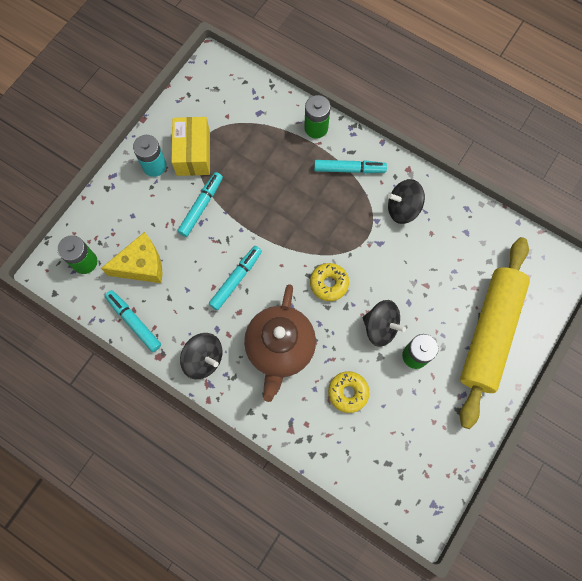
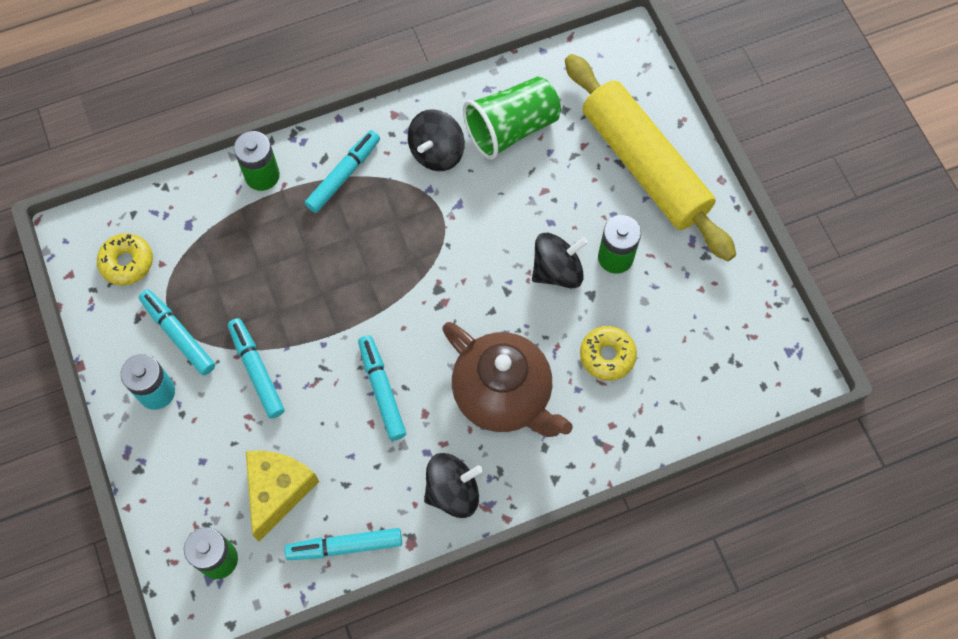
camera: 55 degrees left, 5 degrees down
(193, 153) = (178, 335): yellow box -> turquoise marker
(329, 283) = (465, 290): yellow donut -> yellow donut (127, 263)
(451, 239) = (511, 129): none -> green cup

